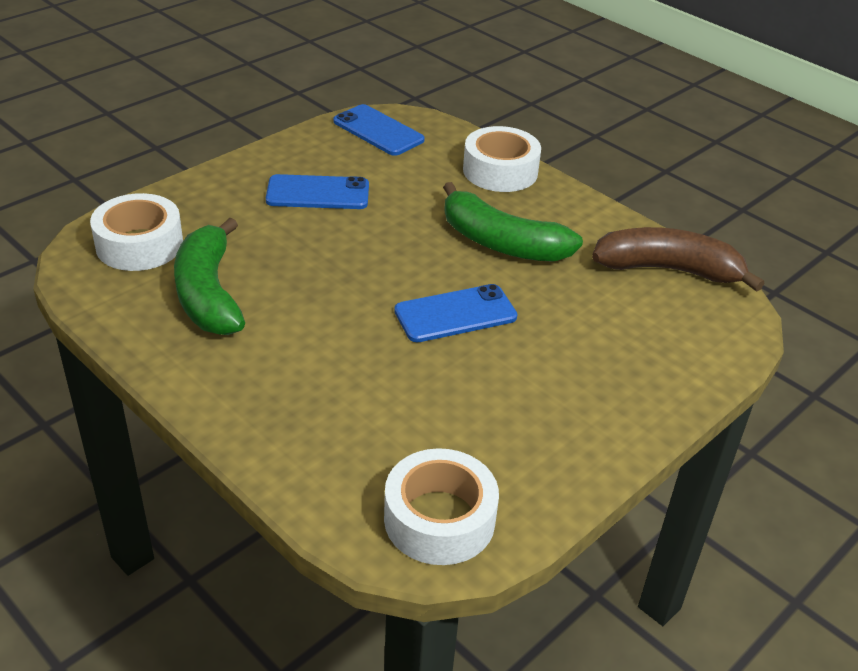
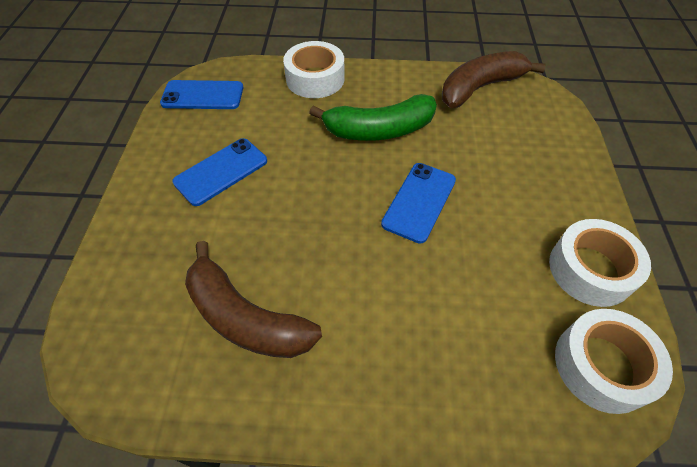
camera: 40 degrees left, 15 degrees up
(139, 245) = (135, 317): white tape -> white tape (590, 269)
(209, 294) = (246, 317): green banana -> brown banana

